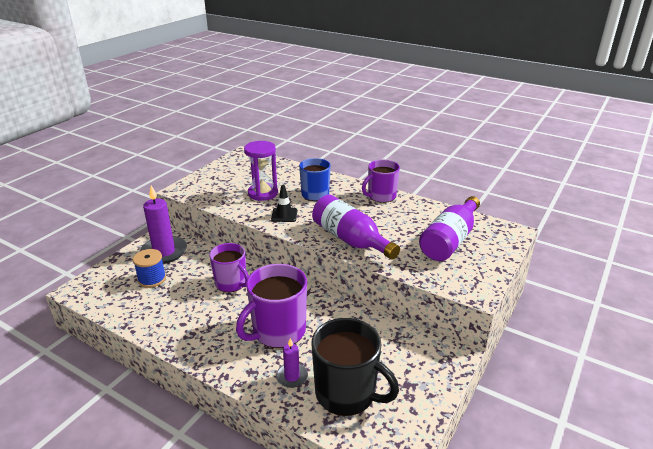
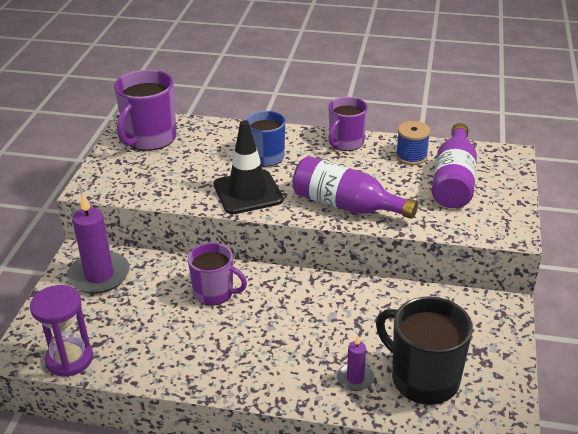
camera: 20 degrees left, 5 degrees up
(152, 279) = (110, 314): blue spool -> blue spool (411, 156)
(263, 193) = (201, 170): purple hourglass -> purple hourglass (69, 359)
(278, 331) = (307, 334): purple mug -> purple mug (150, 138)
(284, 215) = (248, 192): black traffic cone -> black traffic cone, size x1.88
(347, 393) = (423, 378): black mug -> black mug turned 150 degrees counterclockwise

